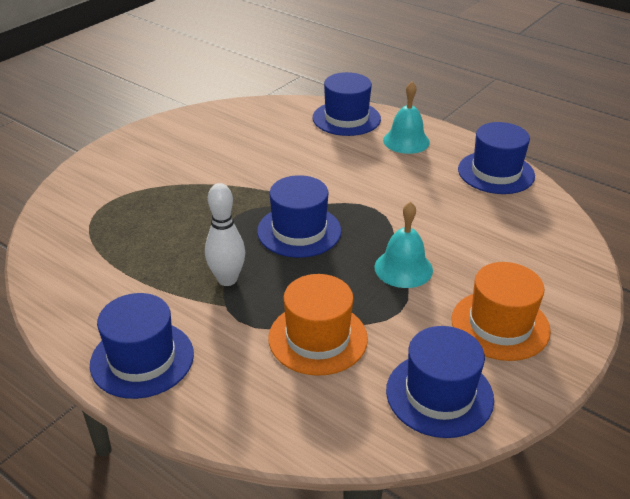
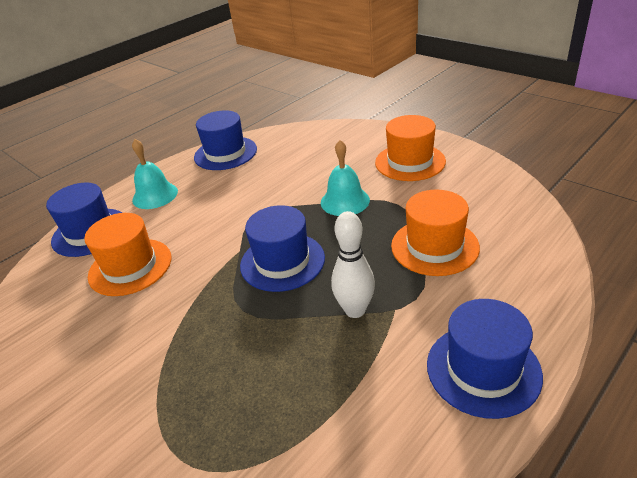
camera: 80 degrees left, 0 degrees up
(298, 148) = (130, 267): none -> orange hat
(439, 394) = (484, 189): blue hat -> none

